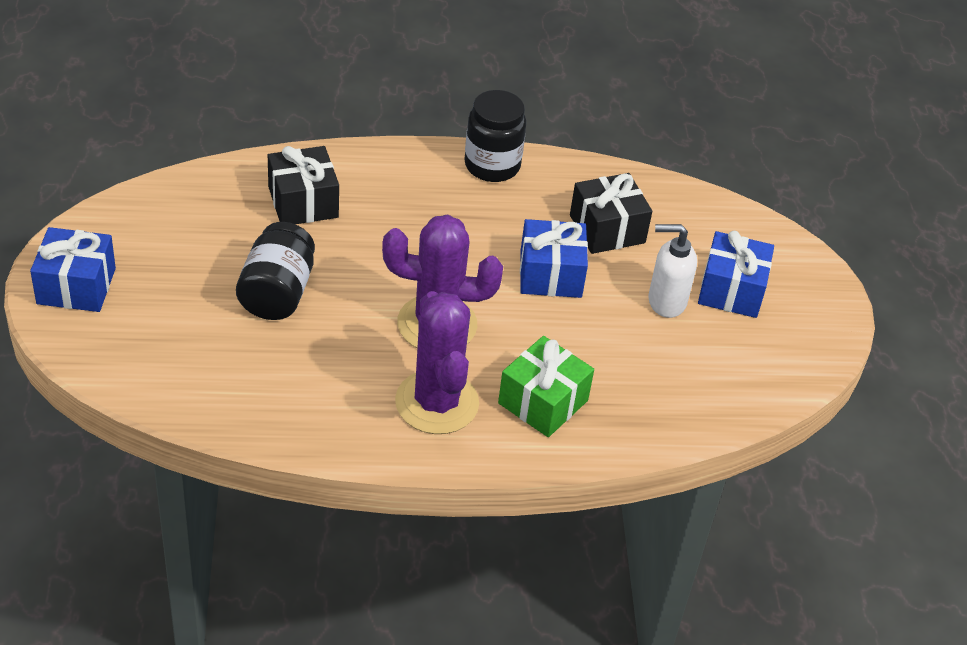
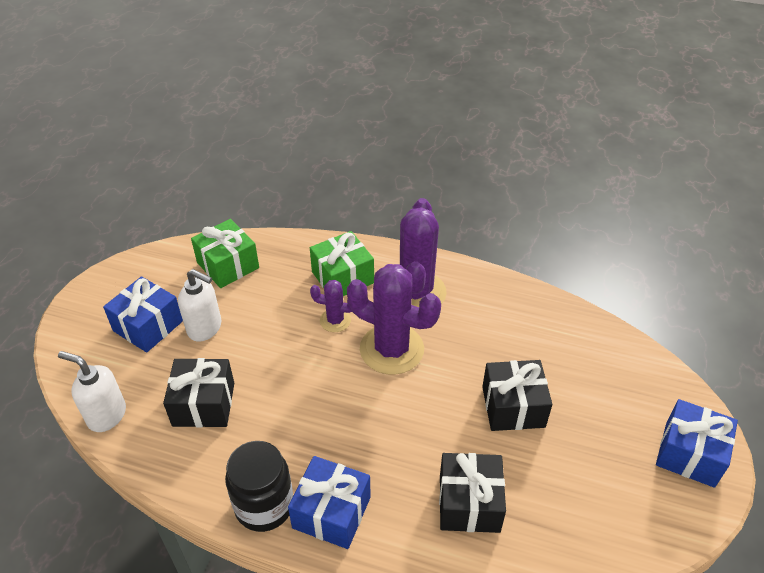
camera: 155 degrees left, 0 degrees up
(277, 293) = (513, 407): black jar -> black gift
(521, 343) = (335, 320): none -> purple cactus
(550, 274) = (279, 371): blue gift -> blue gift (331, 512)
(693, 201) = (106, 415): none -> white soap dispenser
(701, 384) = (228, 265): none -> green gift

